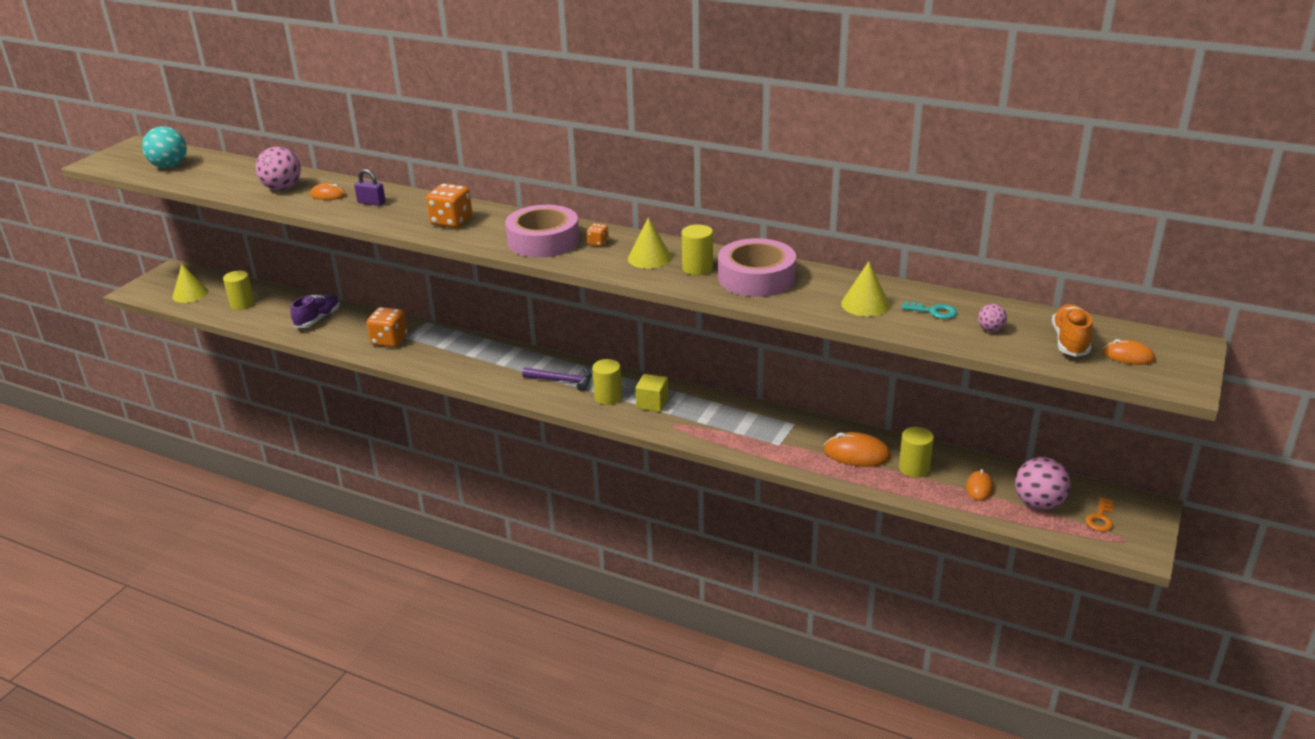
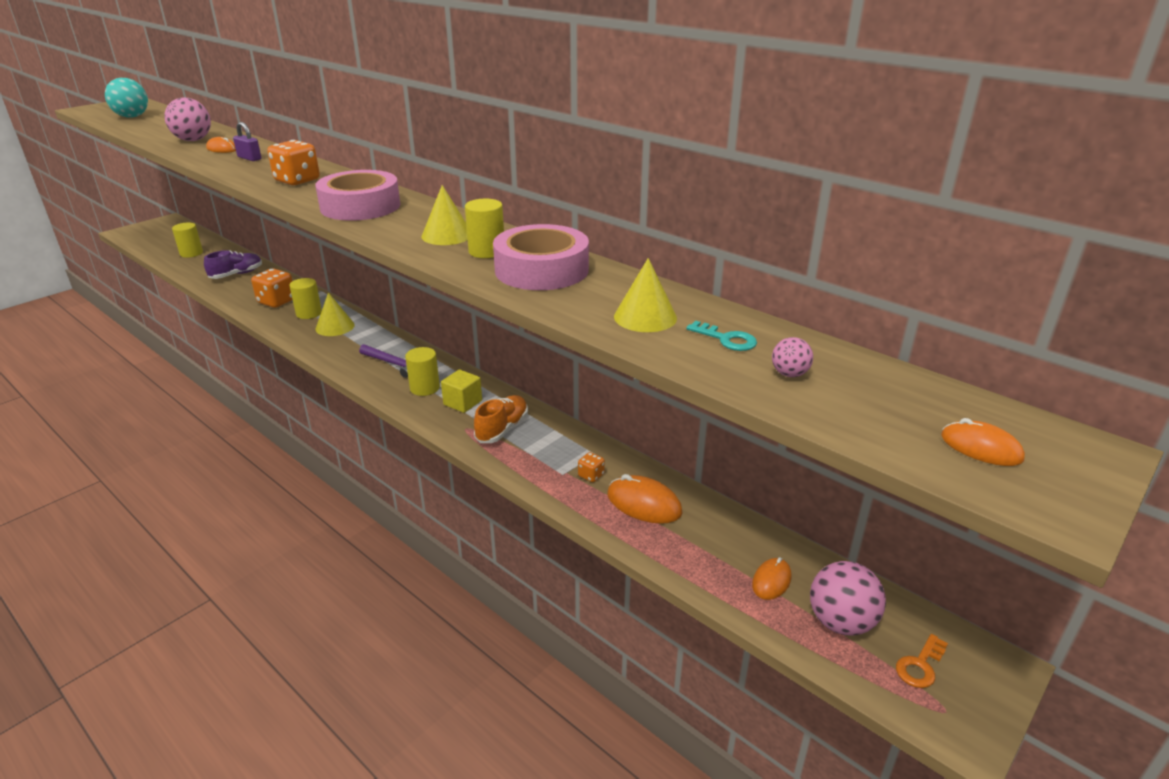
camera: 15 degrees right, 0 degrees up
(190, 294) = (161, 240): yellow cone -> yellow cone (335, 327)
(598, 243) = (410, 215): orange dice -> orange dice (591, 475)
(914, 468) = (702, 536): yellow cylinder -> yellow cylinder (309, 313)
(1070, 342) = (897, 410): orange shoe -> orange shoe (502, 429)

